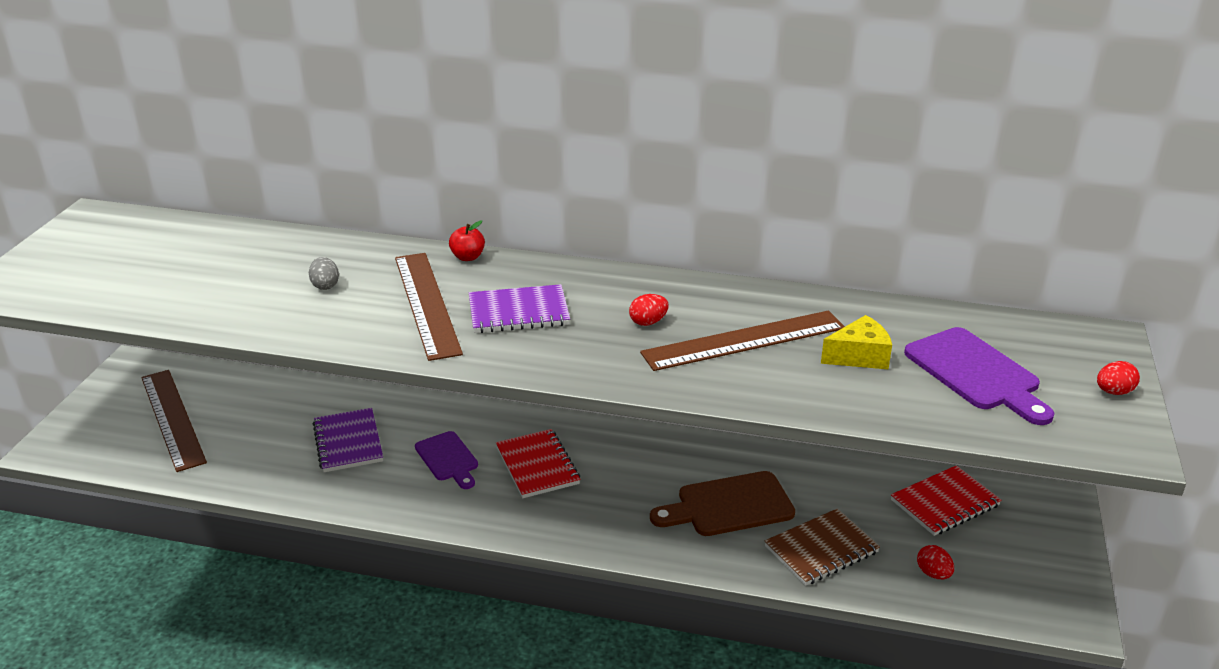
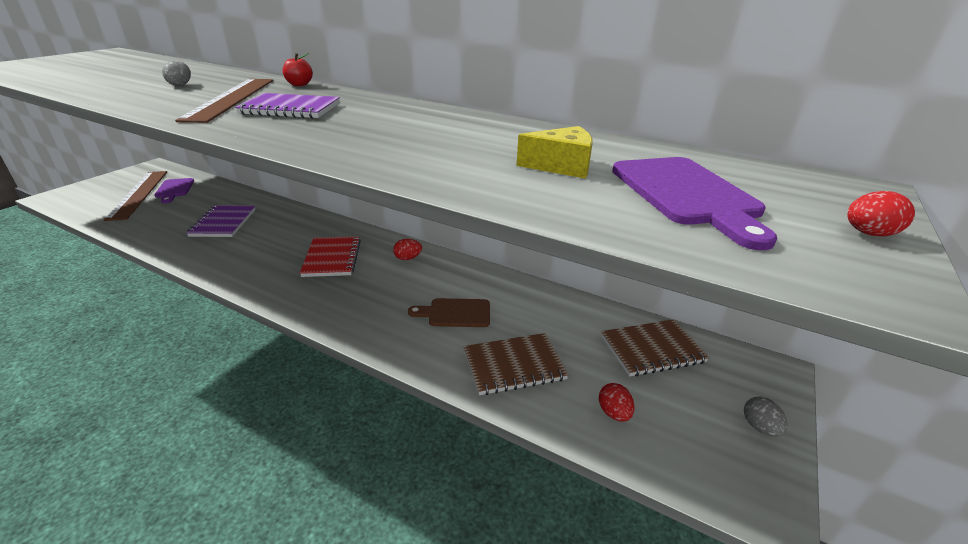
camera: 15 degrees right, 0 degrees up
(448, 459) = (276, 243): purple cutting board -> purple cutting board (174, 189)
(648, 322) = (385, 125): red egg -> red egg (408, 258)
(729, 506) = (455, 313): brown cutting board -> brown cutting board, size x0.66
(744, 341) = (457, 144): brown ruler -> none
(945, 503) = (652, 349): red notebook -> brown notebook
(1060, 557) = (759, 427): none -> grey egg

